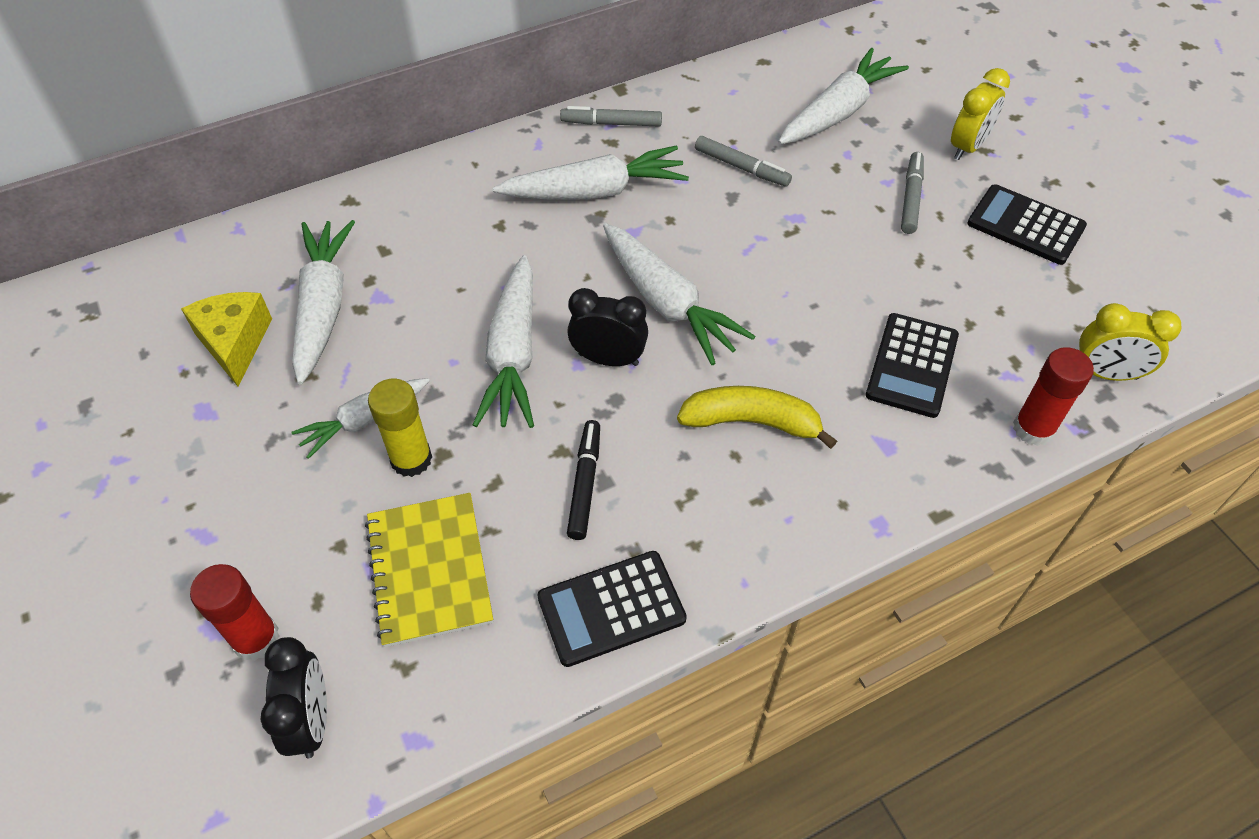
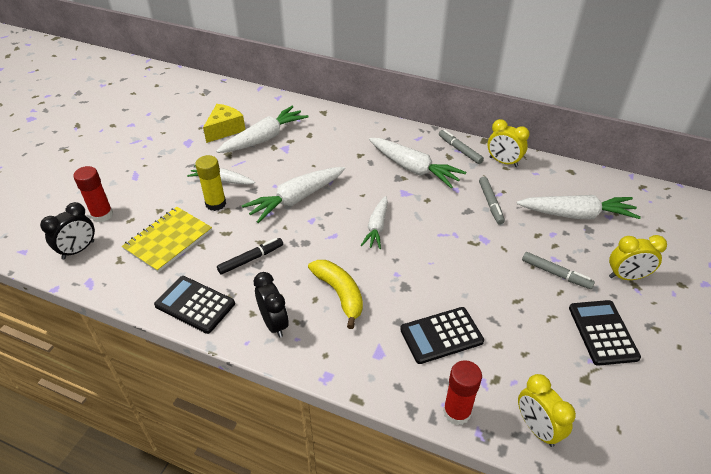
camera: 50 degrees right, 10 degrees down
(608, 359) = (324, 227): black clock -> black clock (274, 323)
(668, 304) = (376, 227): white carrot -> white carrot, size x0.63
(681, 103) = (503, 162): none -> yellow clock
(910, 198) = (556, 274): grey marker -> grey marker turned 60 degrees clockwise

